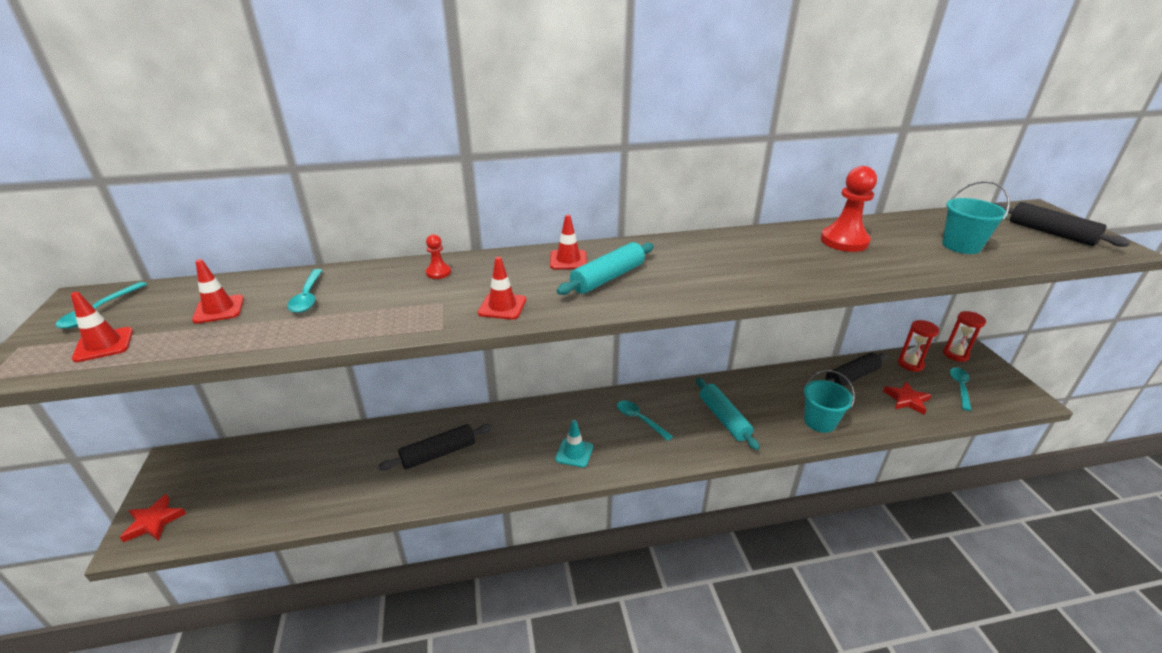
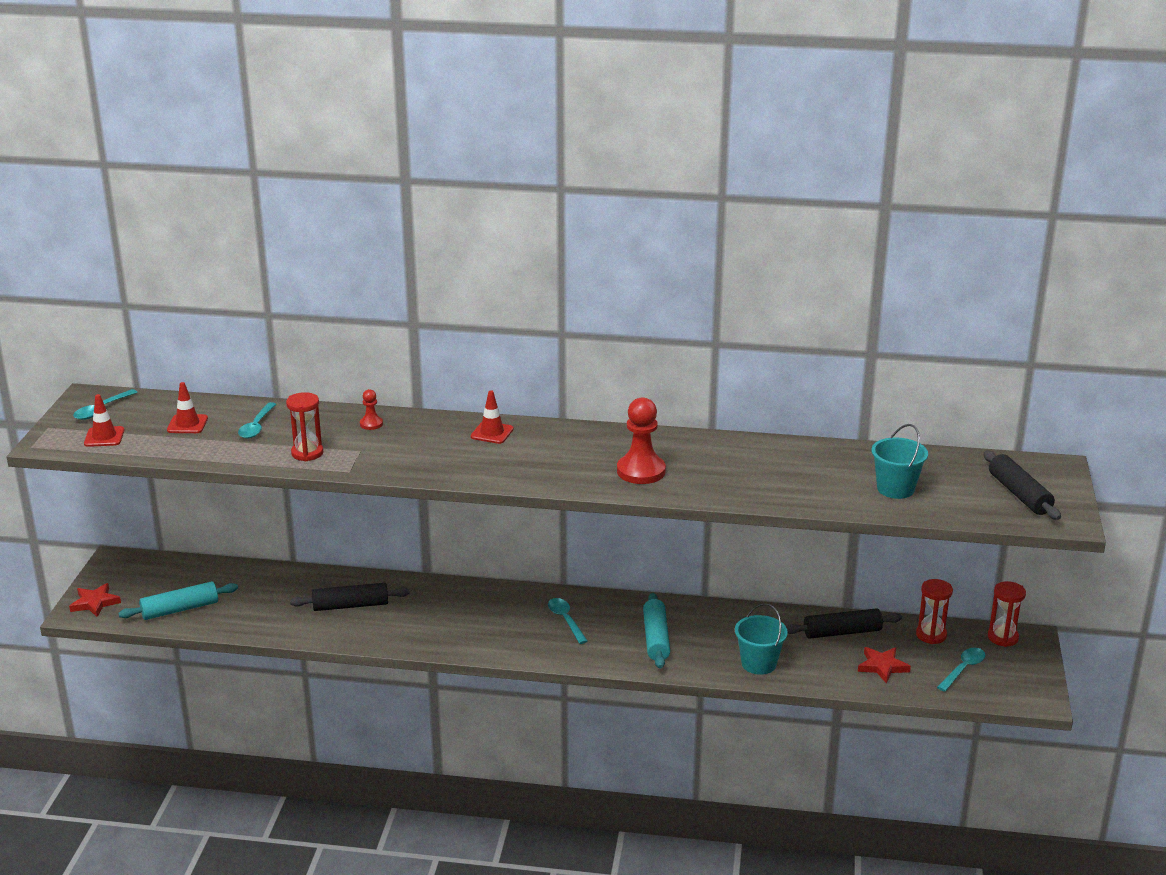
camera: 20 degrees right, 5 degrees down
(381, 316) = (307, 453): none -> red hourglass
(502, 306) = (406, 463): red traffic cone -> none
(574, 453) = (479, 633): turquoise traffic cone -> none
(607, 278) = (513, 455): turquoise rolling pin -> turquoise rolling pin (180, 609)
(844, 241) = (779, 462): red pawn -> red pawn (641, 471)

